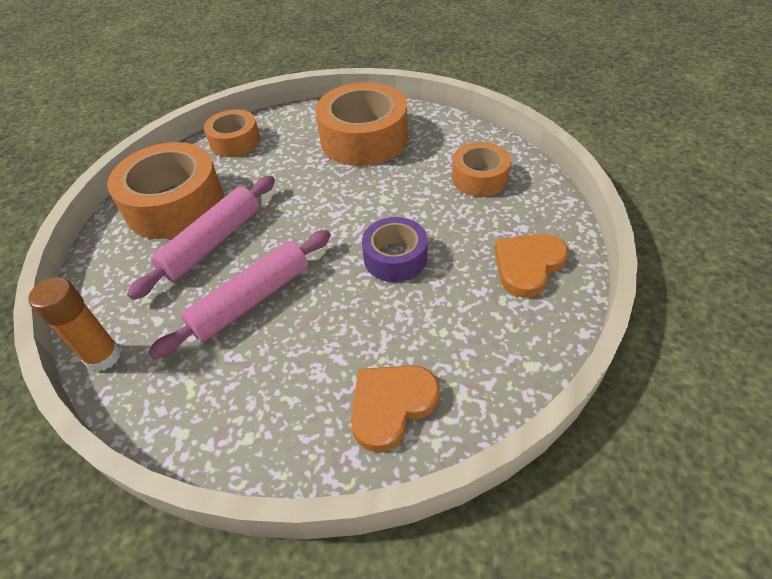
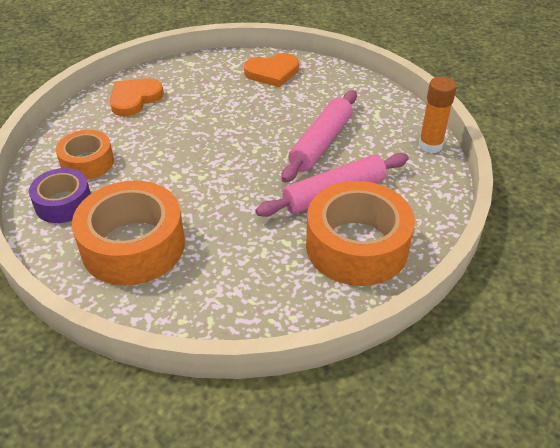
camera: 155 degrees left, 5 degrees down
(235, 141) = (265, 307): orange tape -> none
(251, 299) = (321, 143): pink rolling pin -> pink rolling pin turned 45 degrees counterclockwise
(395, 258) = (208, 132): purple tape -> purple tape (63, 203)
(527, 265) = (134, 99): orange heart -> orange heart turned 150 degrees clockwise

